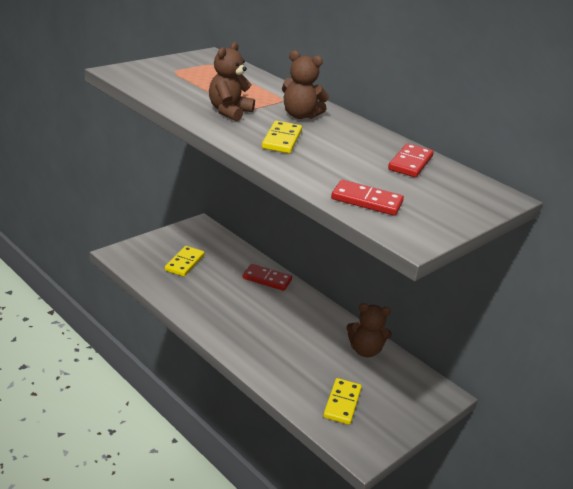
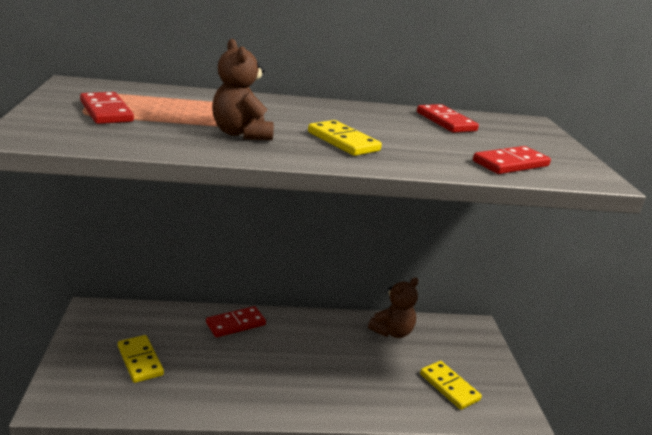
camera: 50 degrees left, 5 degrees down
(187, 74) = (106, 111): none -> red domino
(300, 115) = (295, 114): brown teddy bear -> none

